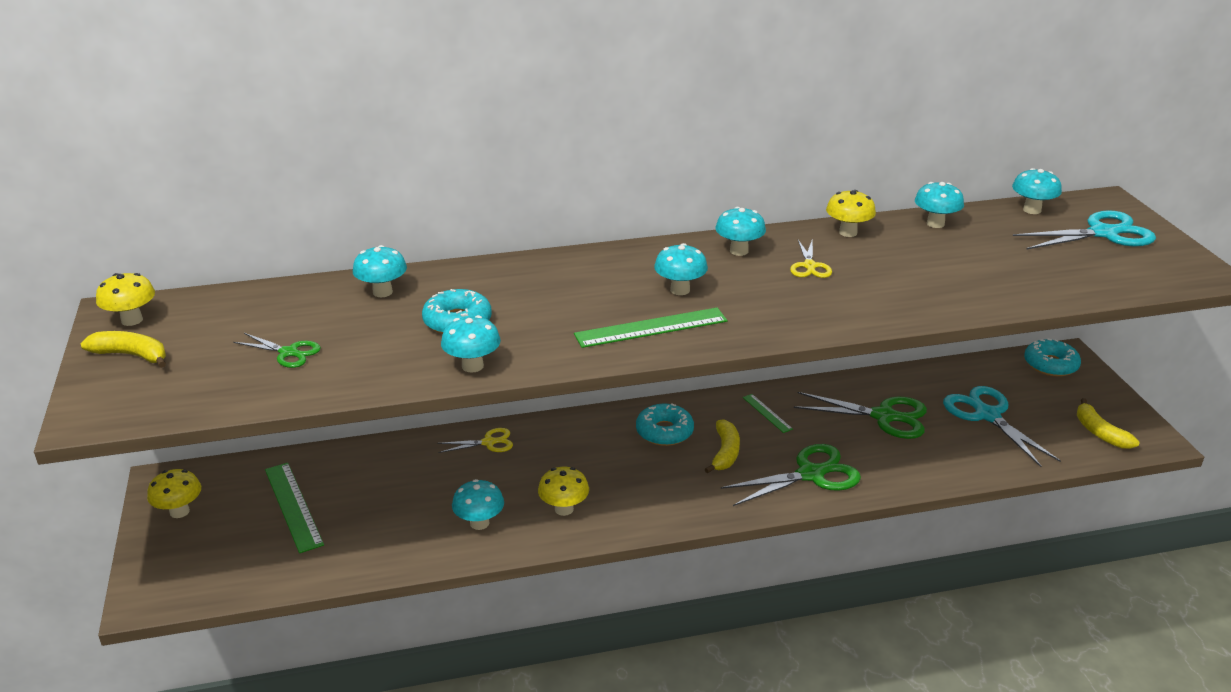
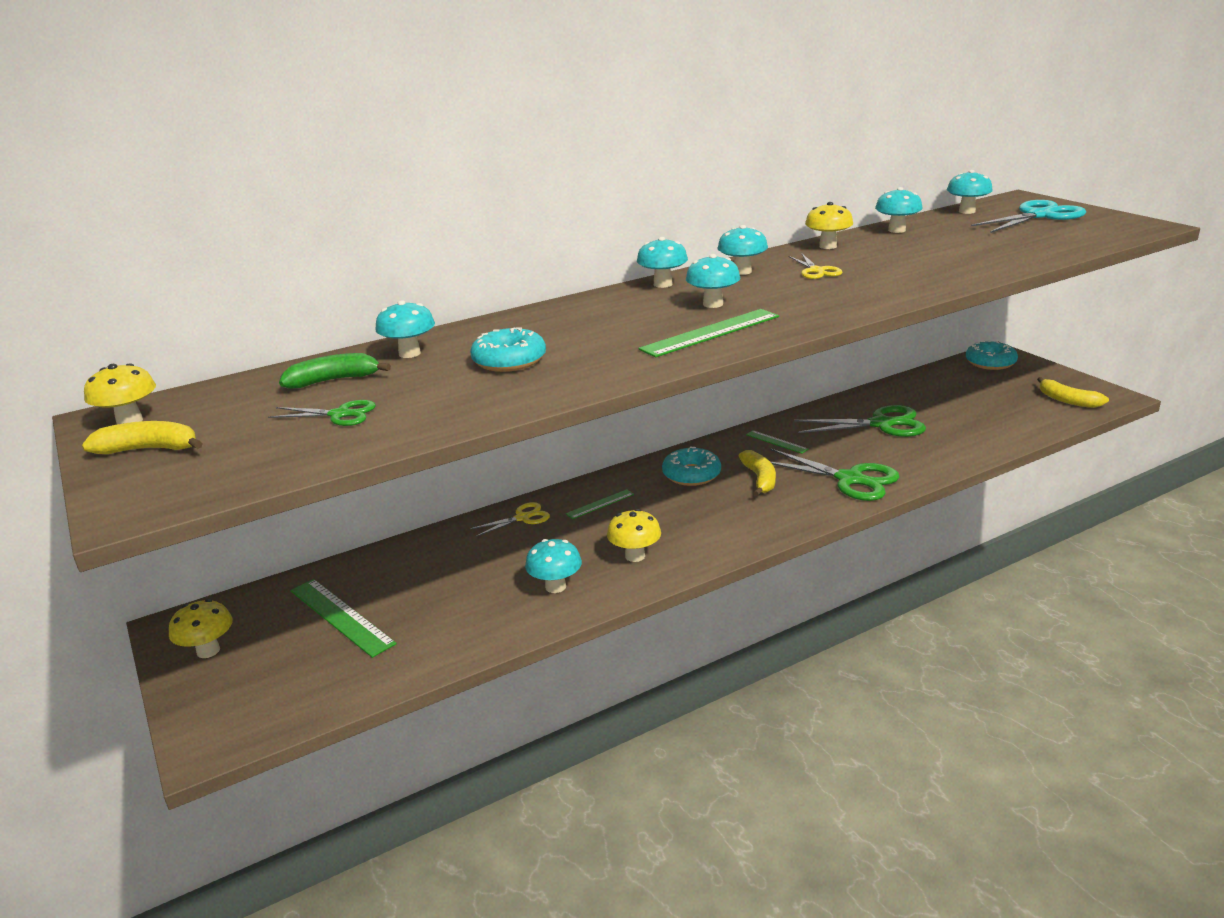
camera: 15 degrees left, 5 degrees down
(305, 310) = (333, 380): none -> green banana
(472, 366) = (554, 389): turquoise mushroom -> turquoise mushroom (663, 284)
(563, 444) = (600, 504): none -> green ruler
(810, 474) = (849, 479): green scissors -> green scissors turned 75 degrees clockwise
(987, 415) = (967, 406): turquoise scissors -> none

